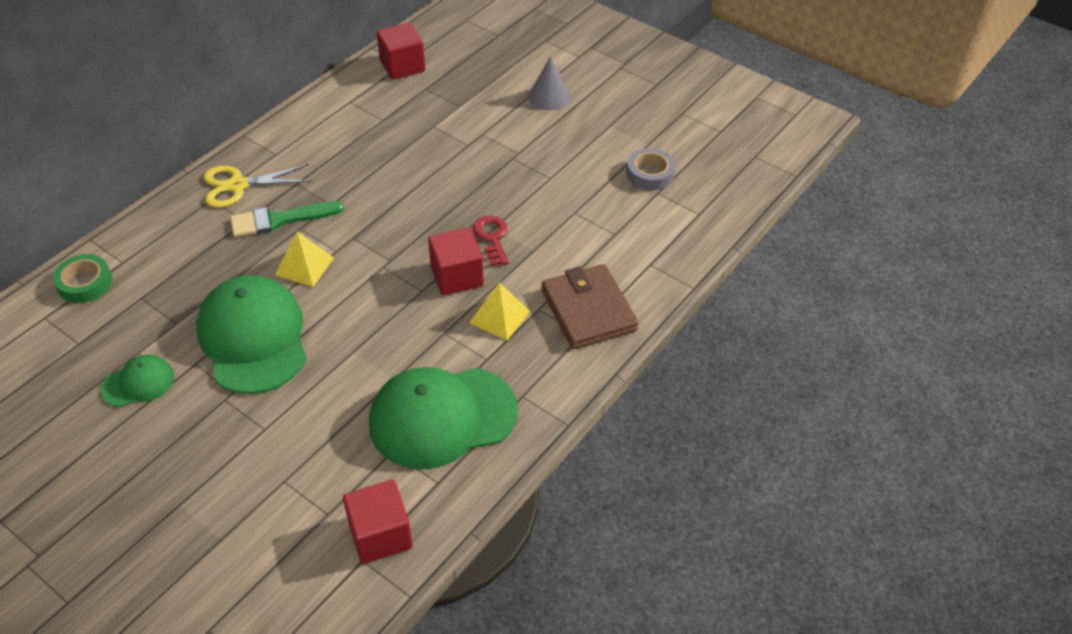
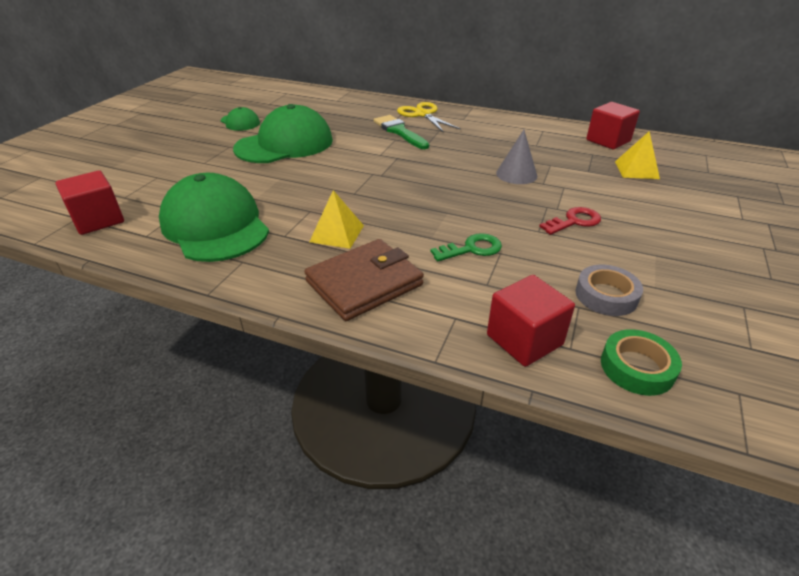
camera: 75 degrees right, 10 degrees down
(85, 283) = (316, 95): green tape -> green tape (637, 367)
(304, 266) = (359, 147): yellow pyramid -> yellow pyramid (636, 170)
(457, 276) = (377, 205): red cube -> red cube (524, 340)
(492, 238) = (434, 213): red key -> red key (574, 221)
(549, 96) = (656, 211): grey cone -> grey cone (516, 174)
(562, 228) = (472, 249): none -> green key

